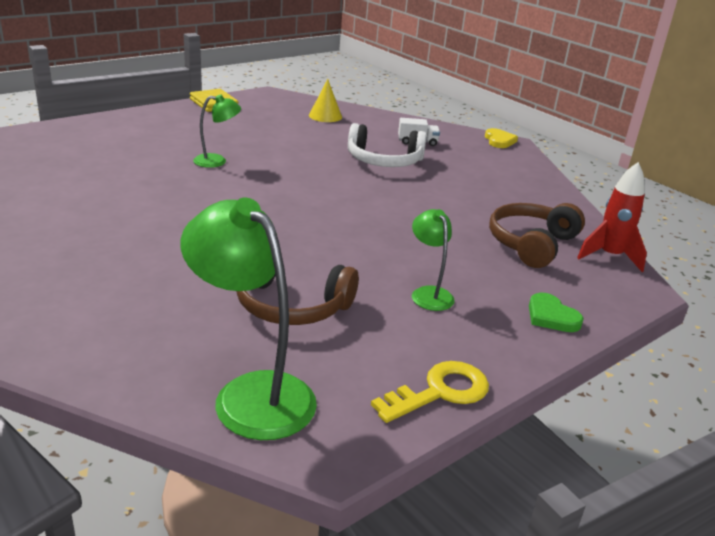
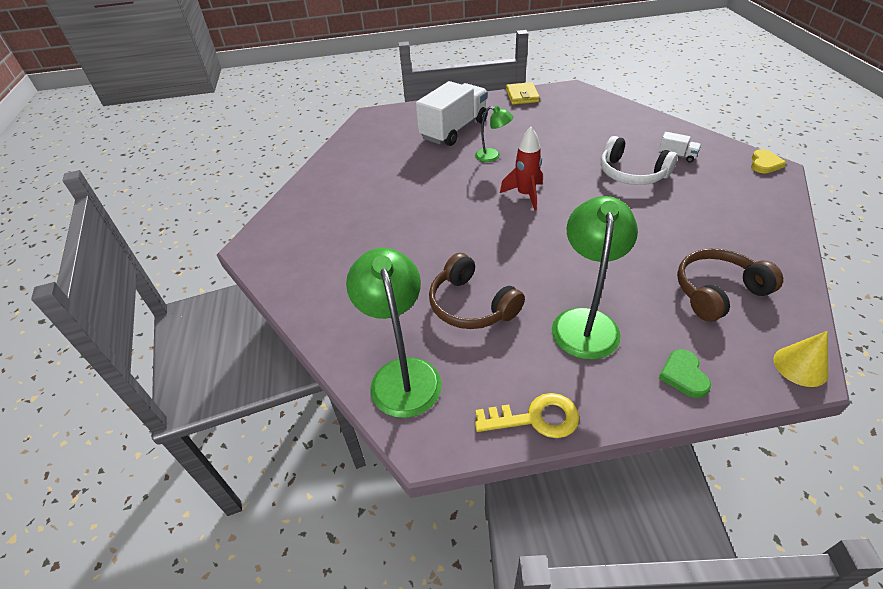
camera: 35 degrees right, 15 degrees up
(148, 141) = (454, 130): none -> white truck
(325, 116) = (607, 117): yellow cone -> yellow cone (800, 366)
(428, 293) = (585, 322): green lamp -> green lamp, size x1.84
(609, 256) = (794, 324): red rocket -> red rocket (525, 195)

